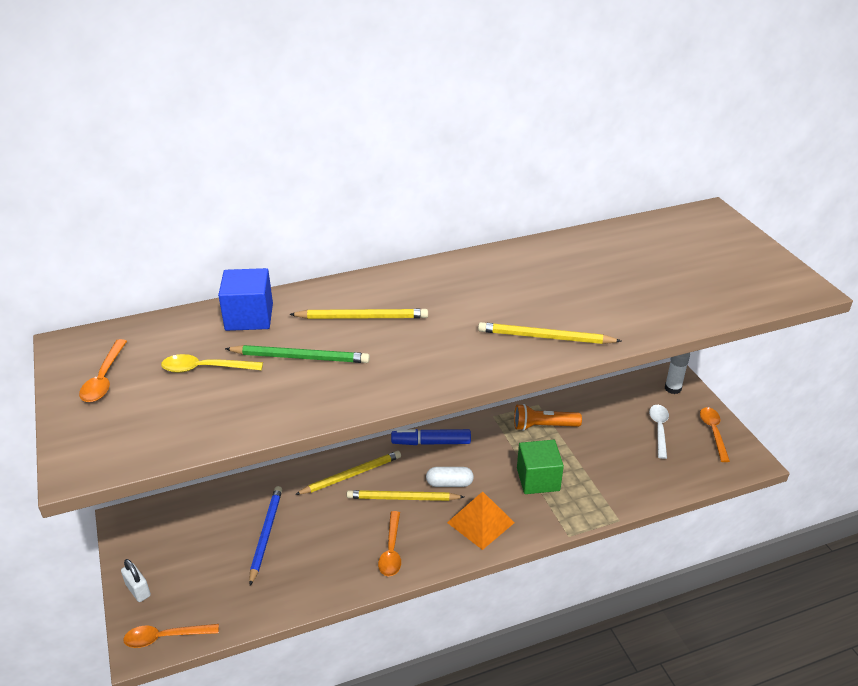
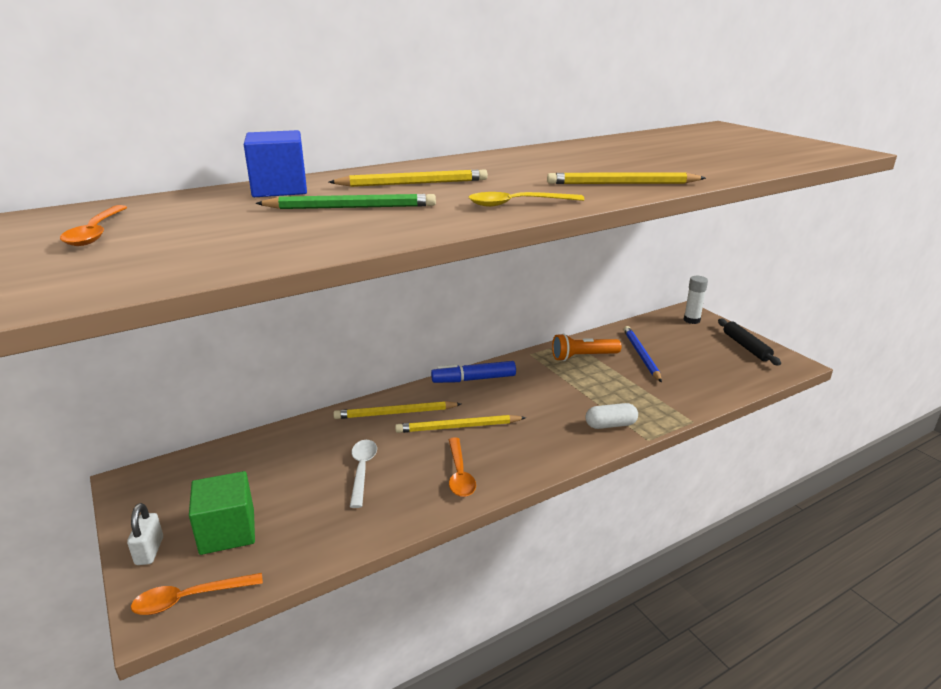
camera: 10 degrees left, 10 degrees down
(138, 590) = (149, 551): white padlock -> white padlock turned 45 degrees clockwise
(205, 368) = (233, 219): yellow spoon -> yellow spoon (517, 204)
(266, 534) = (307, 476): blue pencil -> blue pencil (641, 355)
(351, 475) = (395, 413): yellow pencil -> yellow pencil turned 150 degrees counterclockwise
(449, 483) = (504, 410): white capsule -> white capsule (610, 425)
(480, 522) = (550, 438): orange pyramid -> none
(538, 479) = (595, 397): green cube -> green cube (227, 531)
(659, 429) = (695, 349): white spoon -> white spoon (362, 470)
(713, 432) = (746, 347): orange spoon -> black rolling pin

